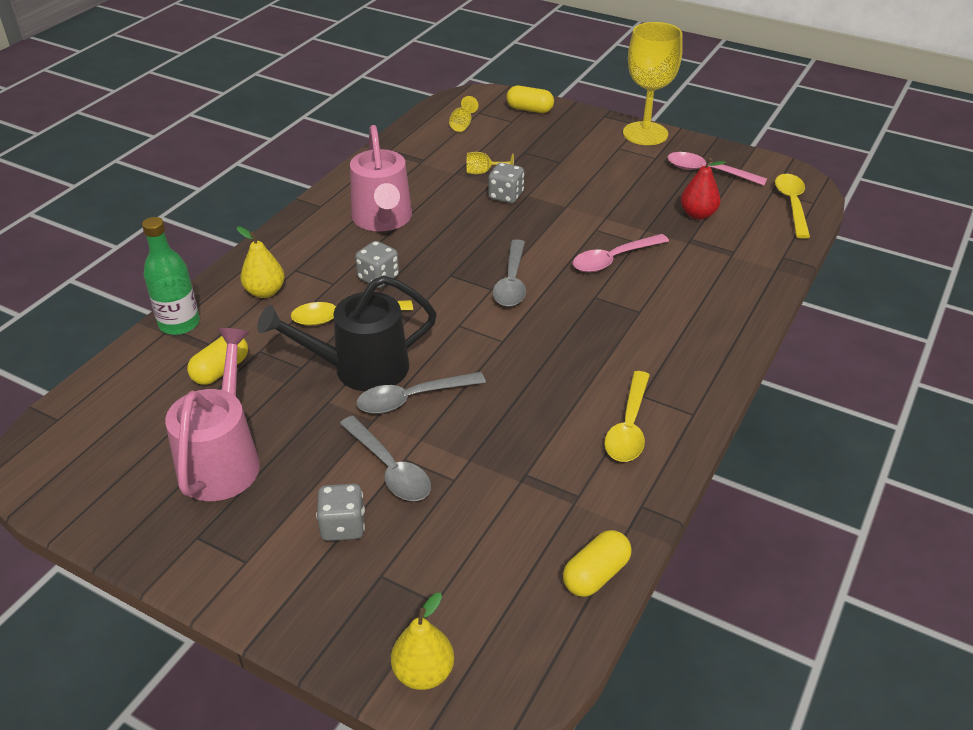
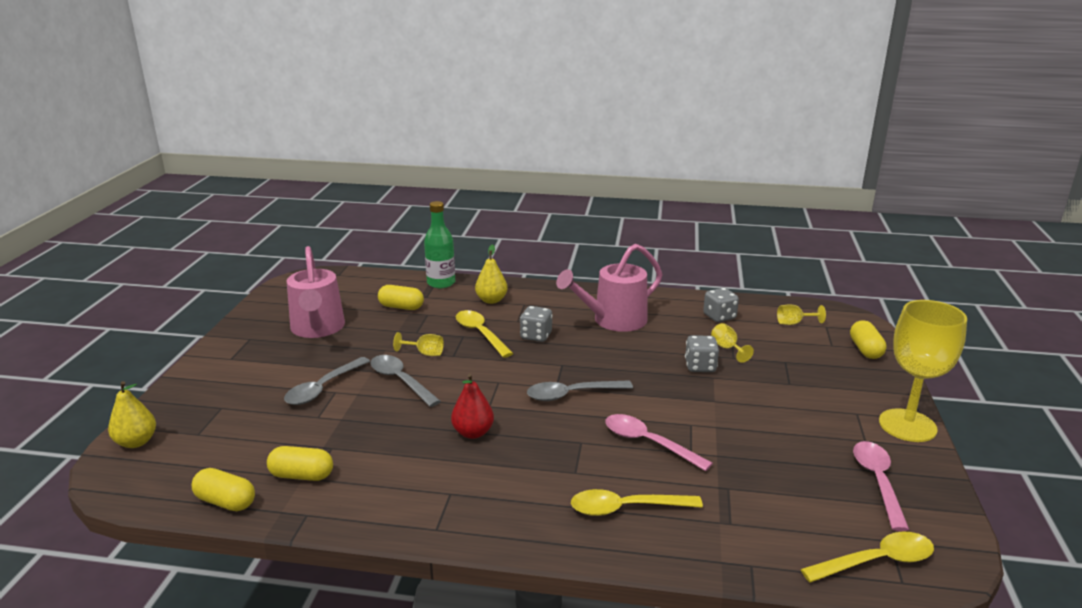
camera: 70 degrees right, 15 degrees down
(223, 459) = (318, 329): pink watering can -> pink watering can turned 90 degrees clockwise
(343, 526) = (264, 383): grey dice -> grey dice (719, 317)
(360, 369) = (424, 353): black watering can -> yellow goblet
(570, 504) = (301, 475): none -> yellow capsule
(629, 427) = (404, 491): yellow spoon -> yellow spoon (626, 508)
(698, 214) = (779, 486): red pear -> red pear (473, 433)

